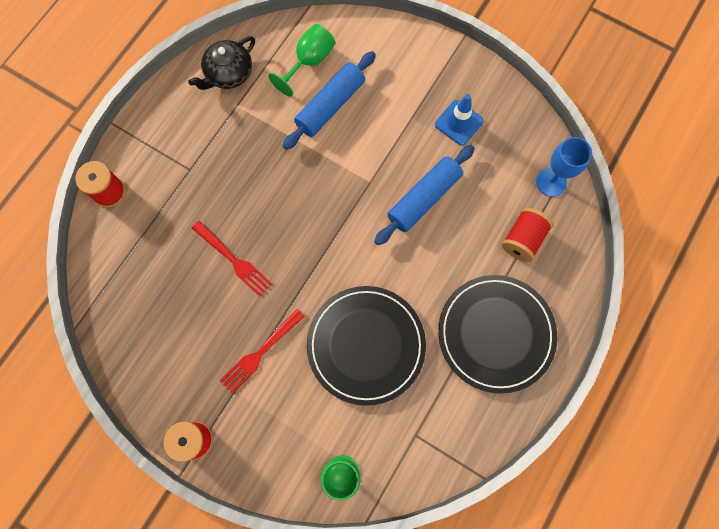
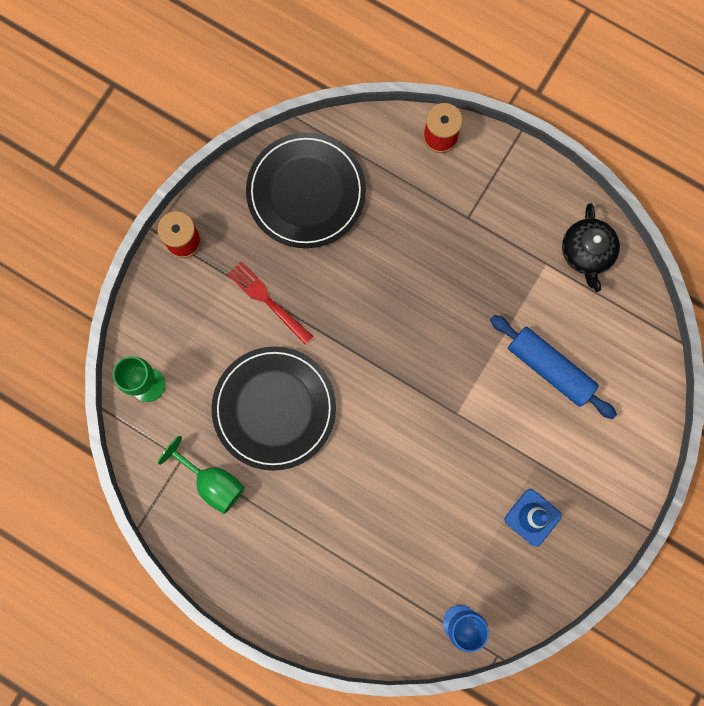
camera: 90 degrees right, 5 degrees up
(228, 73) = (586, 252): black teapot -> black teapot turned 135 degrees counterclockwise
(233, 260) = (366, 269): red fork -> none
(309, 62) = (605, 343): green goblet -> green goblet (212, 482)
(424, 198) = (438, 474): blue rolling pin -> none
(496, 334) = (284, 548): black plate -> black plate (306, 192)
(522, 239) = (390, 584): red spool -> none

